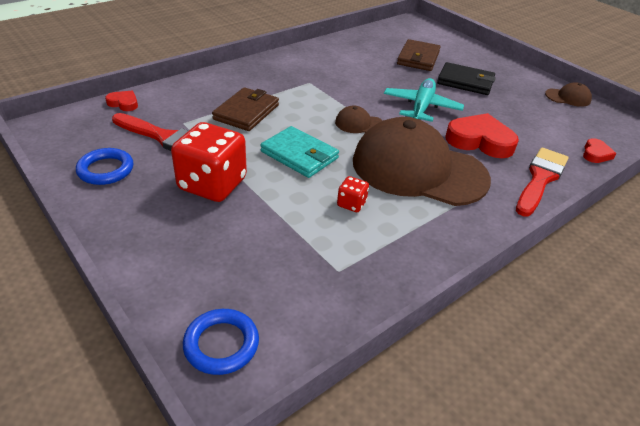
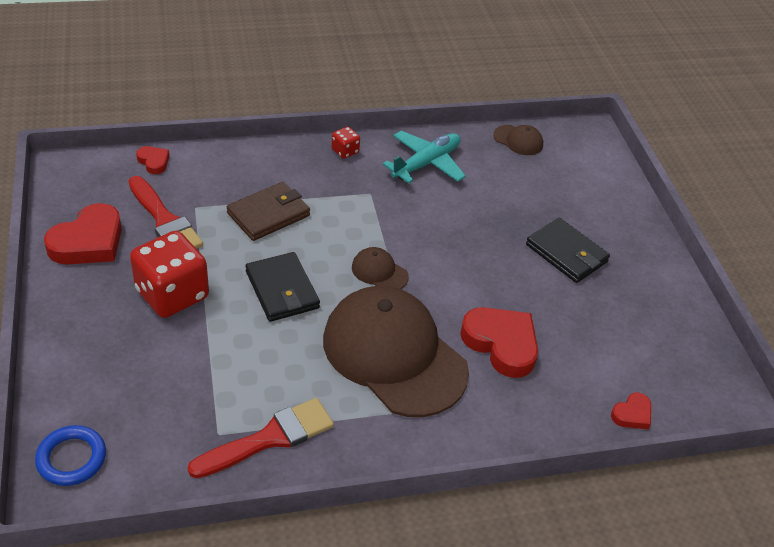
camera: 25 degrees right, 5 degrees up
(106, 170) = (88, 242): blue ring -> red heart
(299, 155) = (282, 290): turquoise wallet -> black wallet
(351, 204) = (288, 368): red dice -> red dice (345, 151)
(418, 58) = (538, 196): brown wallet -> none
(421, 107) = (473, 273): turquoise plane -> turquoise plane (426, 163)
(540, 179) = (525, 419): red brush -> red brush (269, 438)
(568, 97) = (685, 322): brown cap -> brown cap (518, 140)

